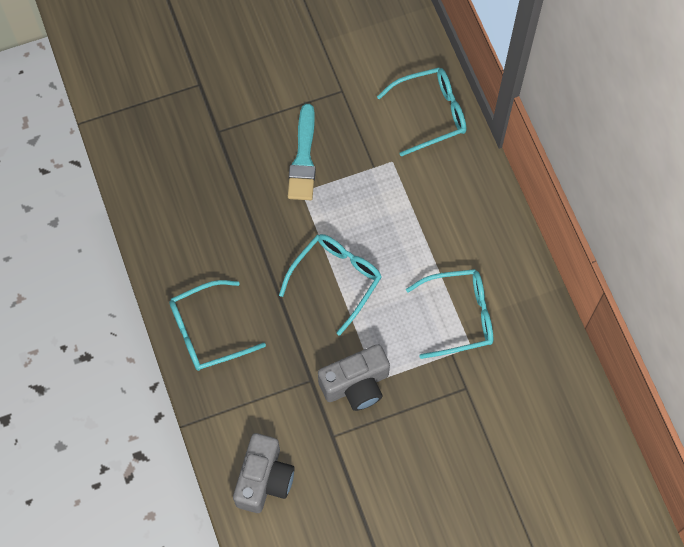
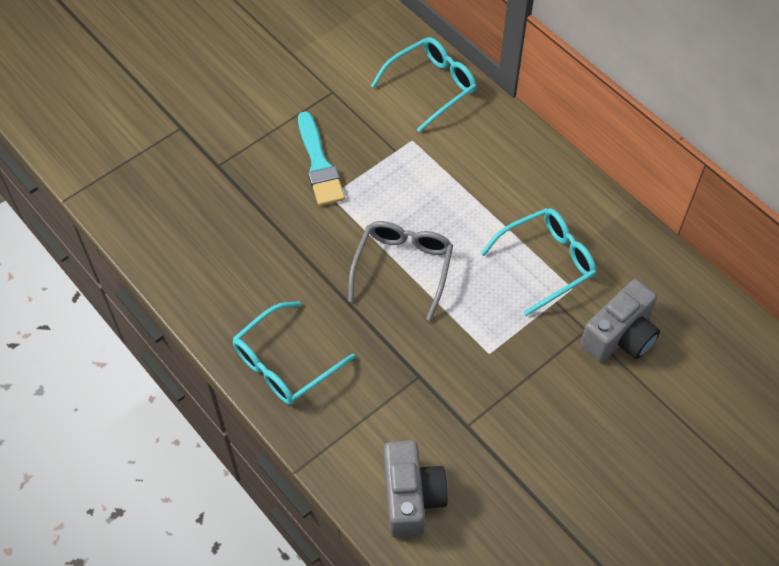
camera: 20 degrees left, 10 degrees down
(336, 279) = (403, 267): turquoise glasses -> grey glasses
(356, 385) = (469, 364): grey camera -> grey camera (619, 336)

